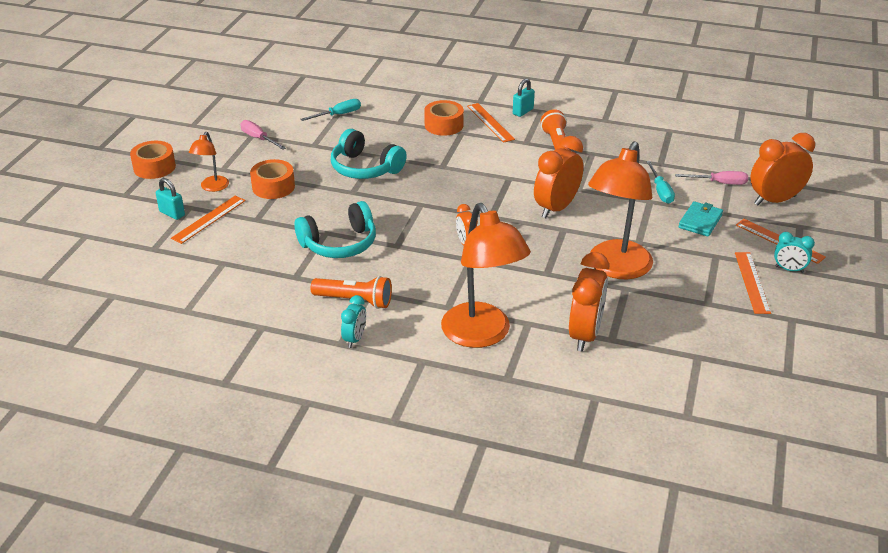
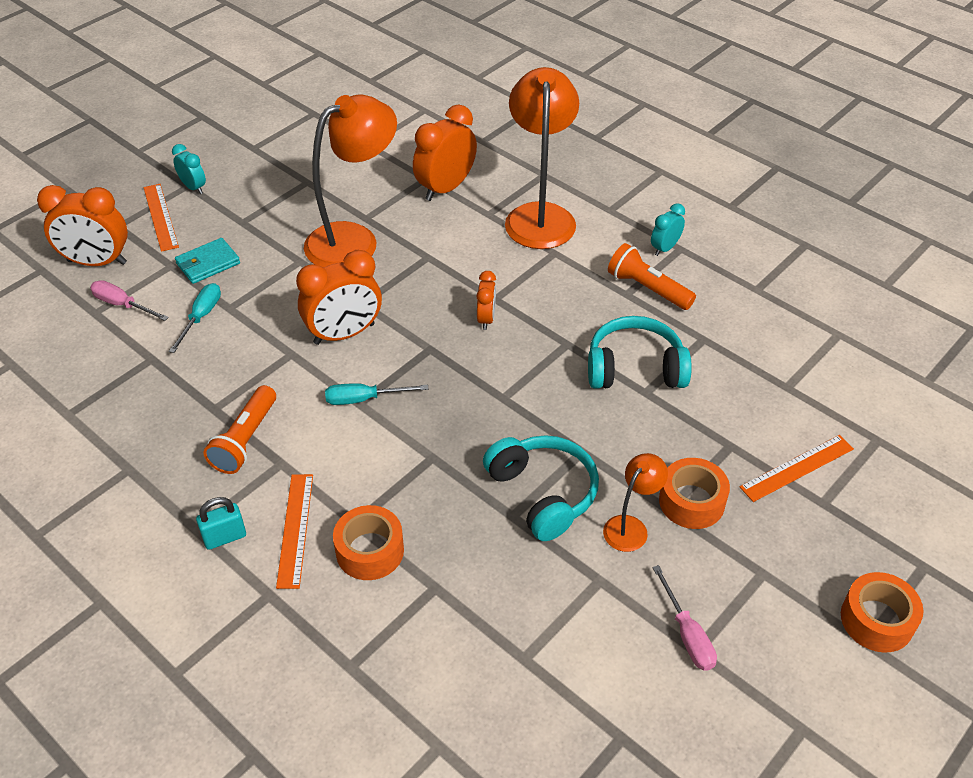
camera: 155 degrees left, 10 degrees up
(172, 213) = (850, 497): turquoise padlock -> none
(212, 187) = (784, 533): orange lamp -> orange lamp (630, 527)
(338, 115) = (526, 652): turquoise screwdriver -> turquoise screwdriver (364, 399)
(752, 282) = (243, 187): orange ruler -> none

